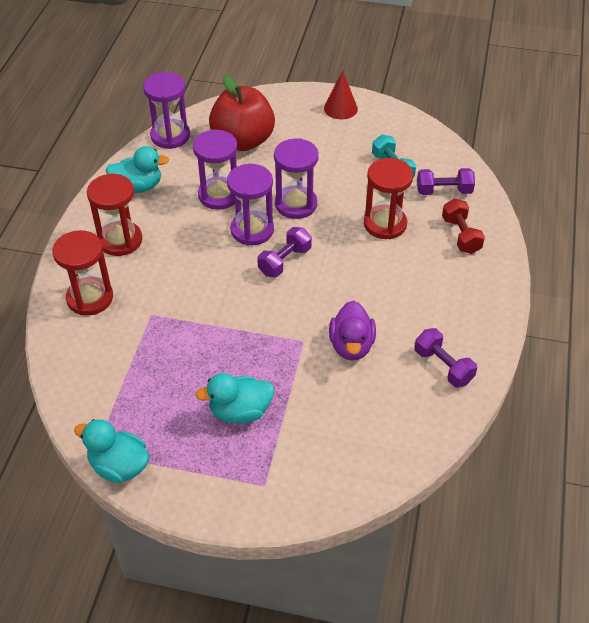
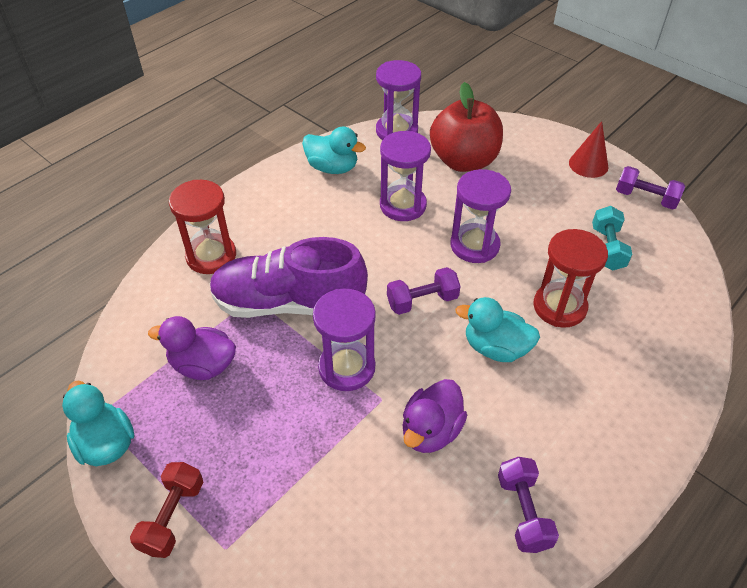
camera: 30 degrees right, 0 degrees up
(120, 240) = (279, 212): red hourglass -> none
(150, 379) = (203, 365): none -> purple duck
(184, 306) = (289, 303): none -> purple shoe
(240, 411) = (262, 446): turquoise duck -> turquoise duck (495, 348)
(252, 230) = (411, 254): purple hourglass -> purple hourglass (347, 367)
(444, 191) = (654, 298): purple dumbbell -> purple dumbbell (645, 198)
(461, 235) = (644, 358): red dumbbell -> red dumbbell (172, 516)

